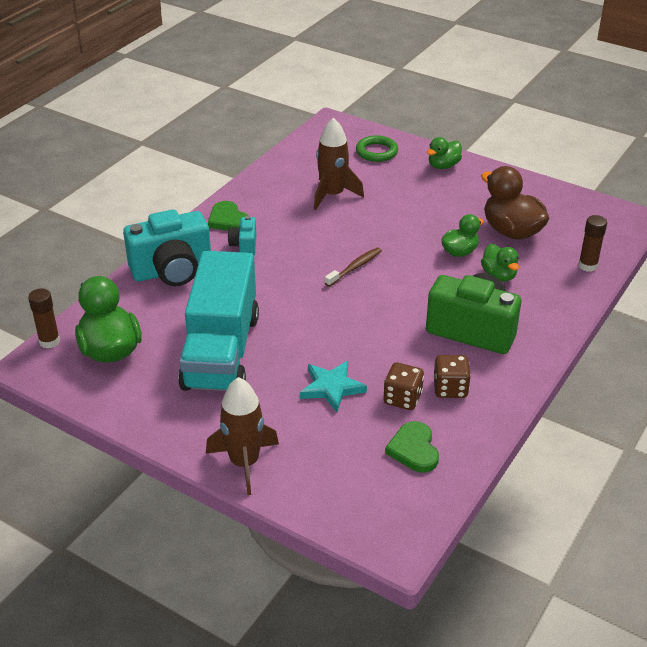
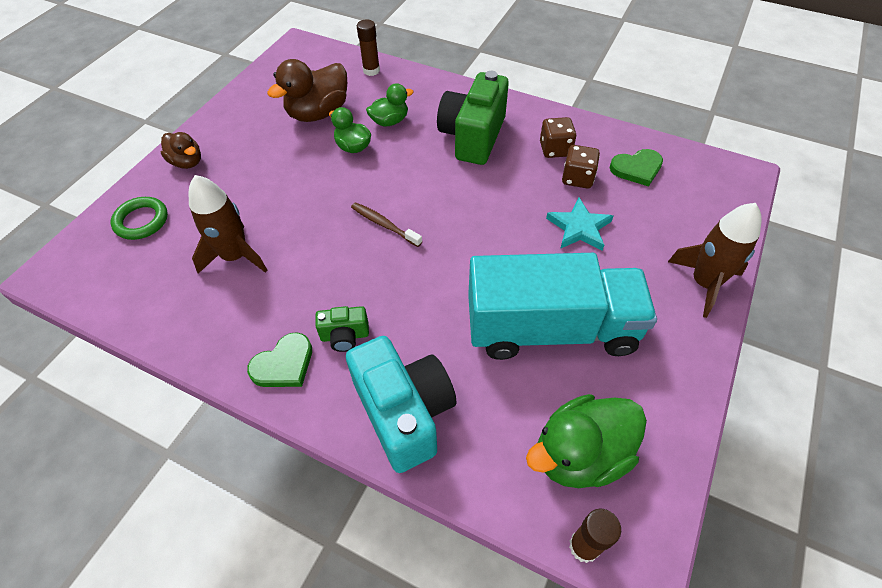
camera: 95 degrees left, 15 degrees up
(244, 246) = (345, 336): turquoise camera -> green camera
(443, 166) = (187, 162): green duck -> brown duck

